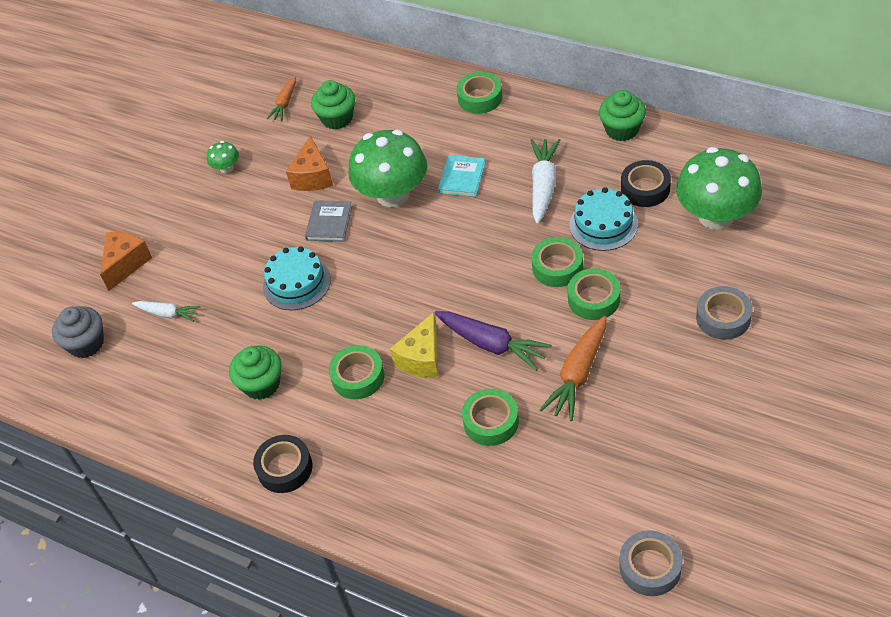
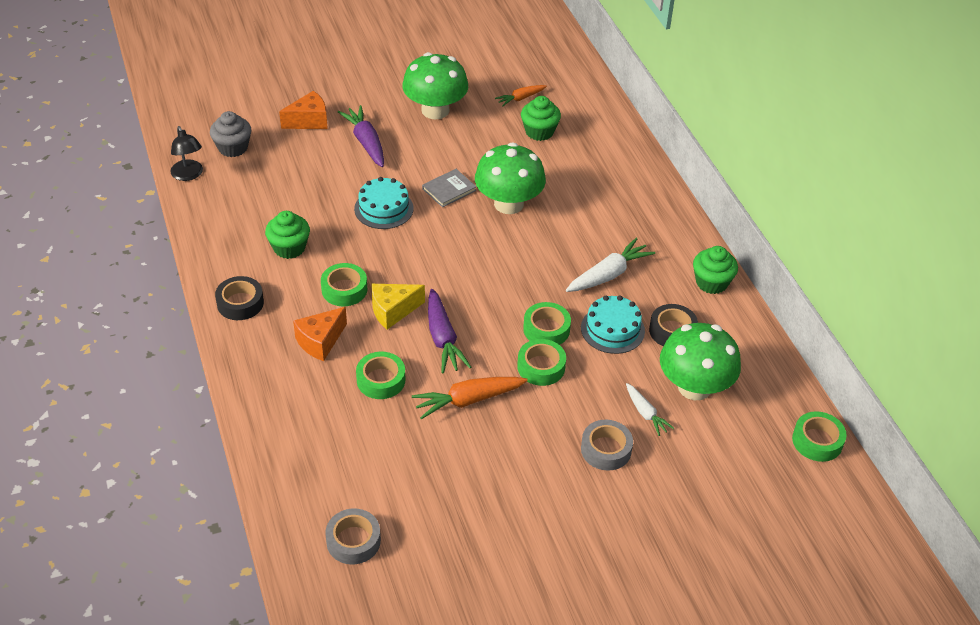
camera: 35 degrees right, 5 degrees down
(77, 401) = (188, 175): none -> black lamp
(168, 314) = (294, 167): white carrot -> white carrot (645, 413)
(204, 241) = (366, 142): none -> purple carrot
(226, 168) = (435, 110): green mushroom -> green mushroom, size x2.33
(313, 177) = (477, 155): orange cheese -> orange cheese (320, 341)
(462, 178) = (564, 228): turquoise book -> none
(480, 98) = (646, 189): green tape -> green tape (817, 441)

